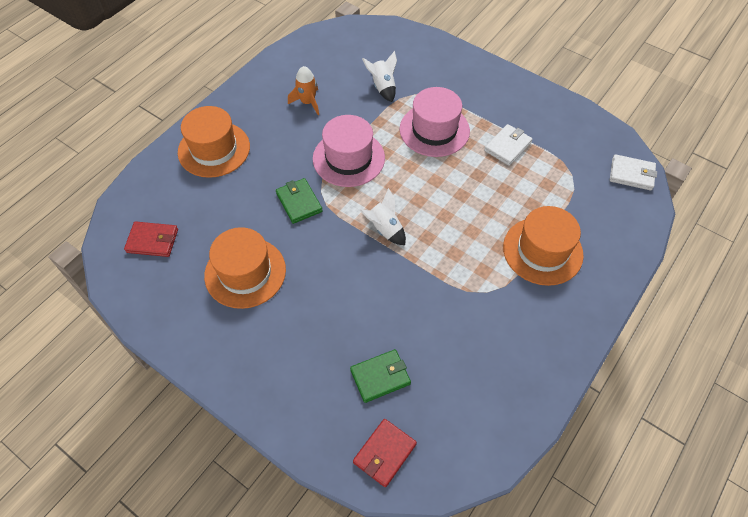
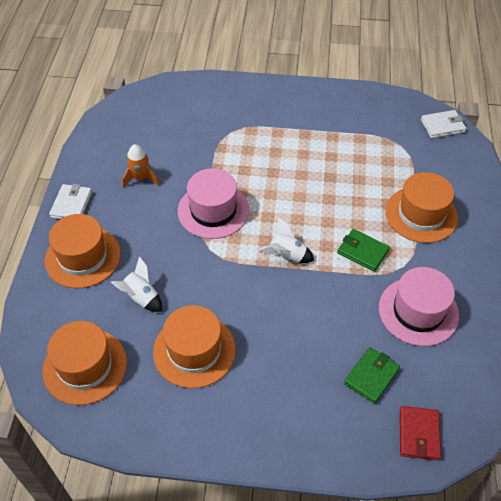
camera: 30 degrees left, 5 degrees down
(152, 241) = (85, 366): red wallet -> orange hat
(299, 202) = (197, 267): green wallet -> green wallet (362, 252)
(382, 87) = (198, 137): white rocket -> white rocket (141, 297)
(434, 130) = (268, 155): pink hat -> pink hat (418, 311)
(507, 146) = (336, 144): white wallet -> white wallet (71, 204)

